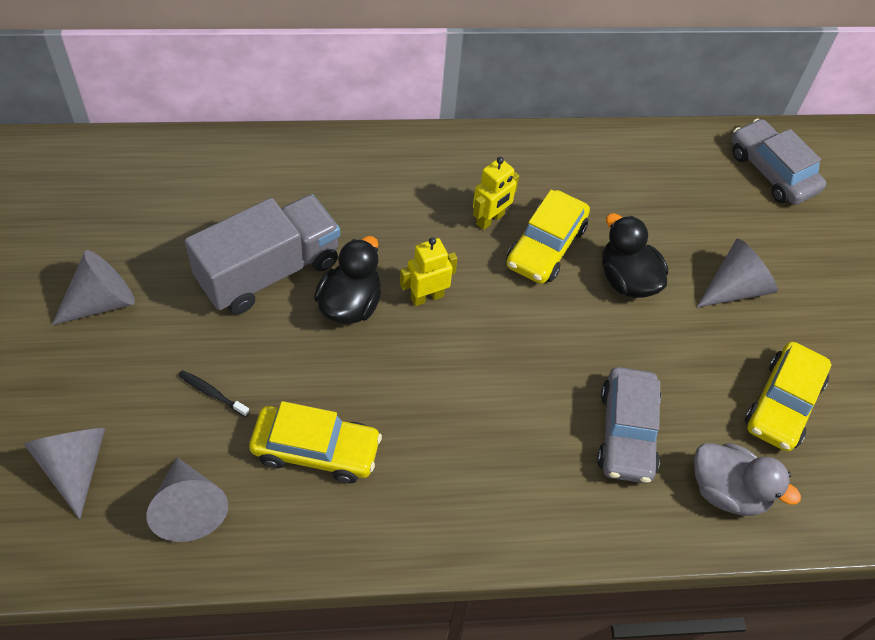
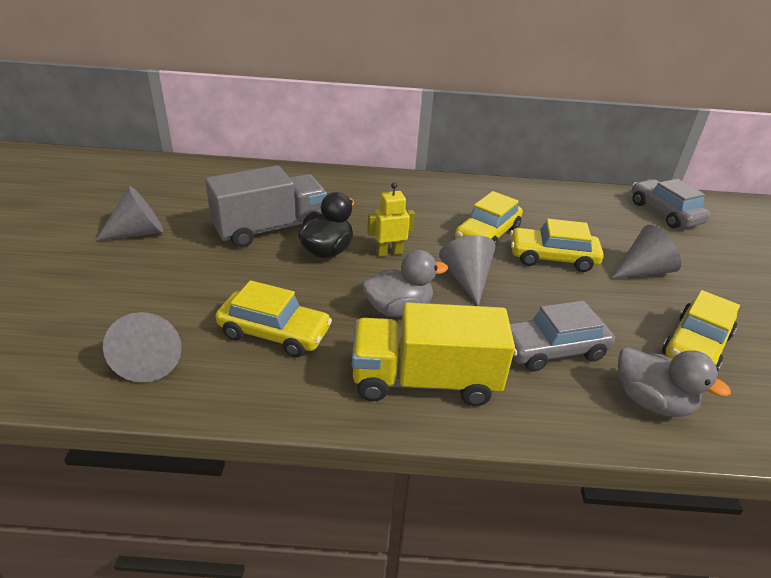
camera: 10 degrees right, 20 degrees down
(74, 466) = (68, 322): grey cone -> grey cone (466, 279)
(212, 393) = (201, 289): black toothbrush -> none
(450, 393) = (398, 309): none -> grey duck
(490, 219) = (445, 218): yellow robot -> none
(492, 496) = (425, 380): none -> yellow truck
(627, 280) = (552, 258): black duck -> yellow car
(627, 432) = (552, 350): grey car -> grey car turned 60 degrees clockwise

